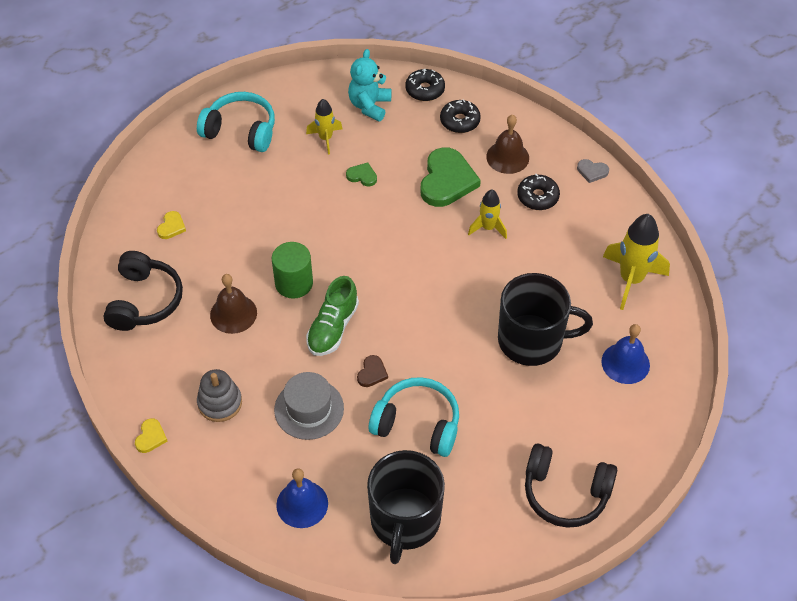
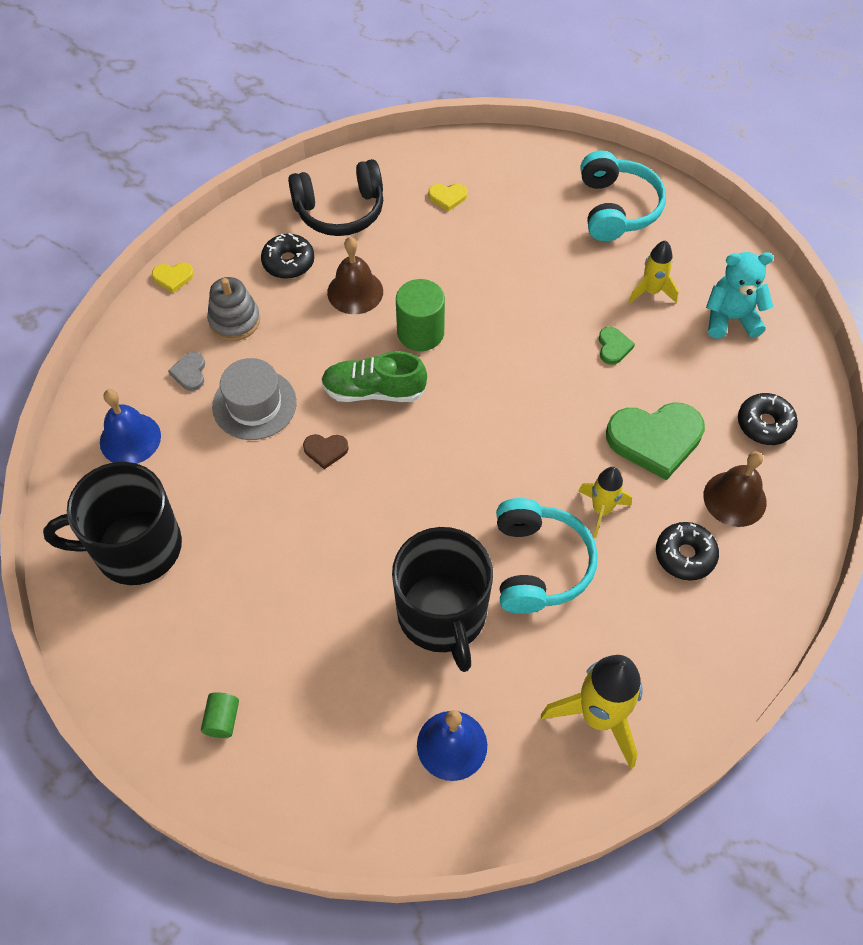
camera: 70 degrees right, 5 degrees up
(417, 424) = (270, 520): turquoise headphones -> turquoise headphones (539, 565)
(425, 90) = (794, 368): black donut -> black donut (288, 262)
(565, 493) = (222, 719): black headphones -> green cylinder
(592, 171) = (769, 613): grey heart -> grey heart (190, 373)

